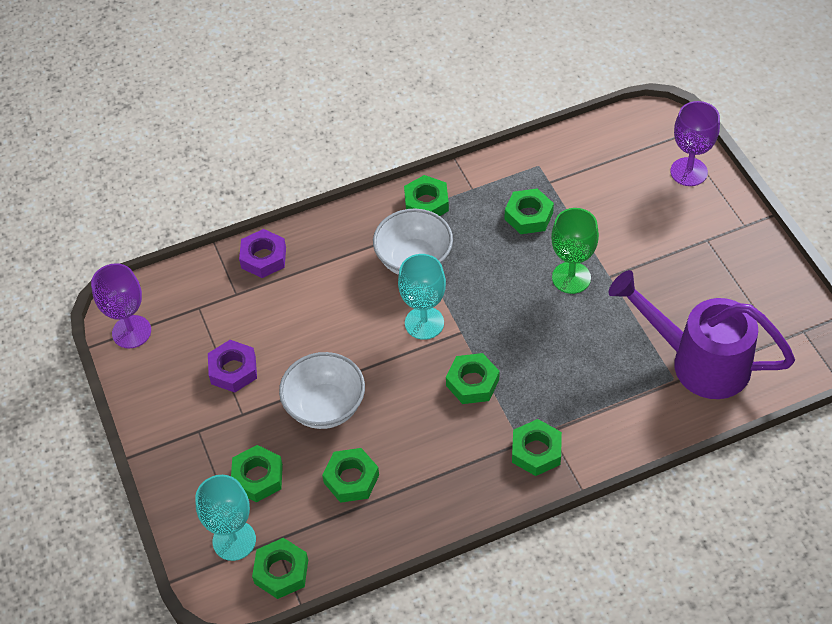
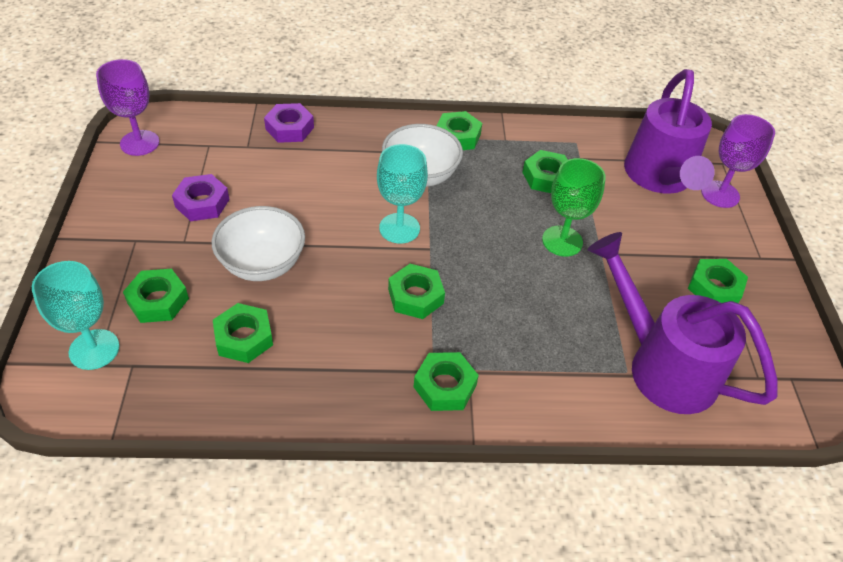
camera: 15 degrees right, 5 degrees down
(281, 572) = (116, 399): green nut -> green nut (714, 288)
(629, 176) = (659, 178): none -> purple watering can

